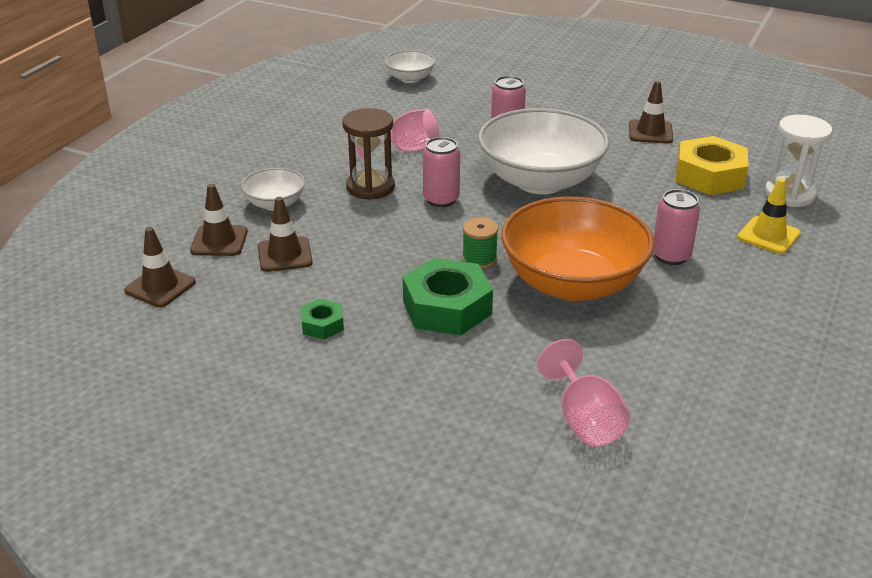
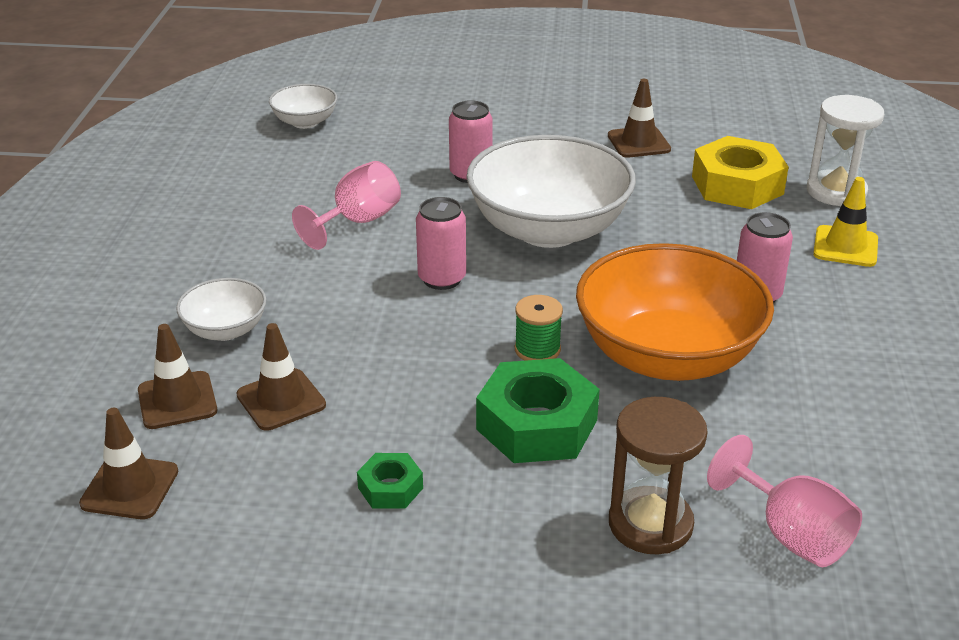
camera: 20 degrees left, 0 degrees up
(370, 187) = (340, 280): brown hourglass -> brown hourglass (650, 524)

